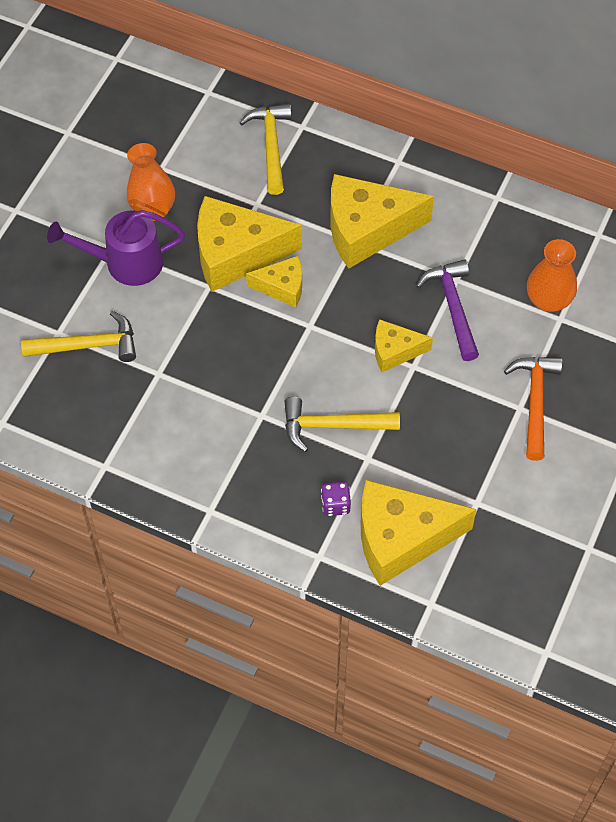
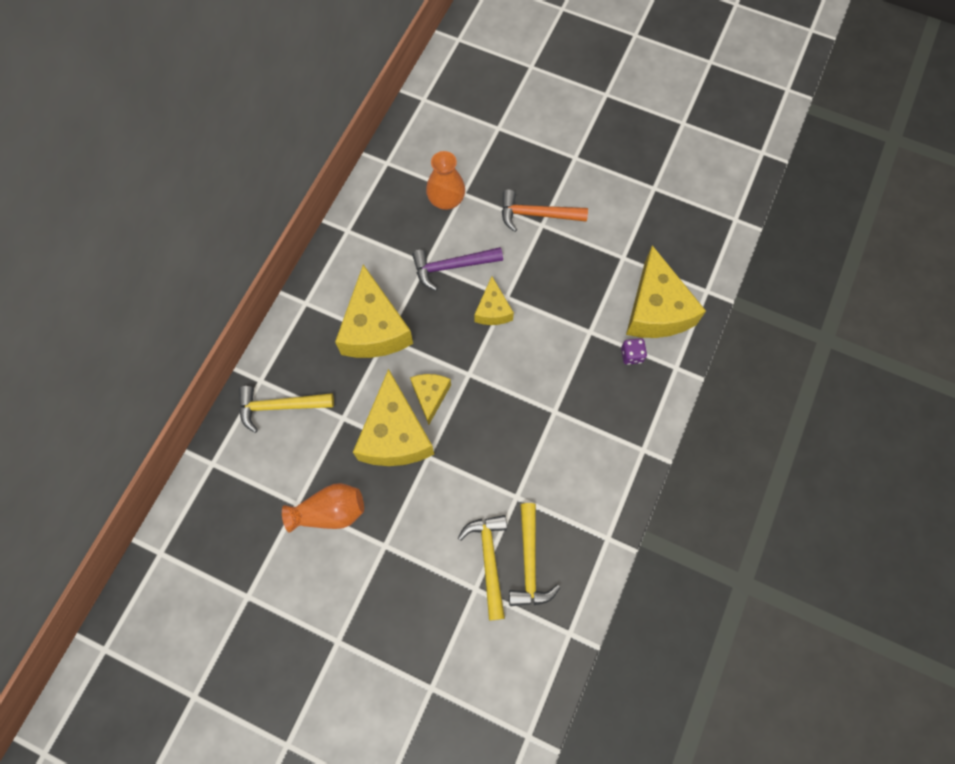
camera: 90 degrees left, 10 degrees up
(125, 263) = (402, 532): purple watering can -> none
(333, 426) = (562, 357): yellow hammer -> yellow hammer (529, 562)

